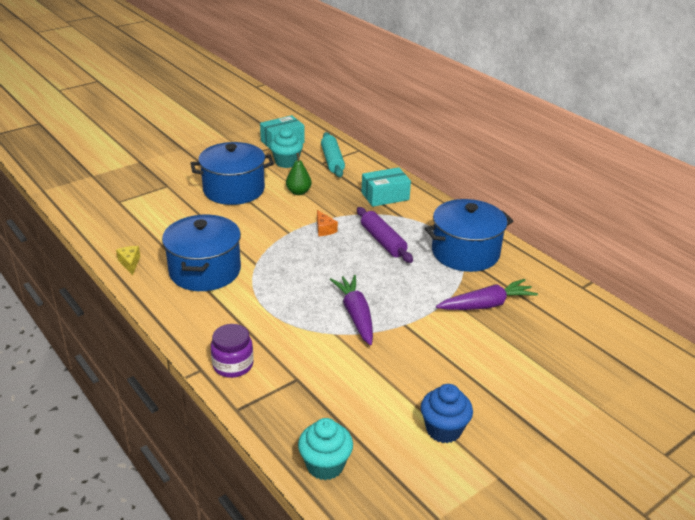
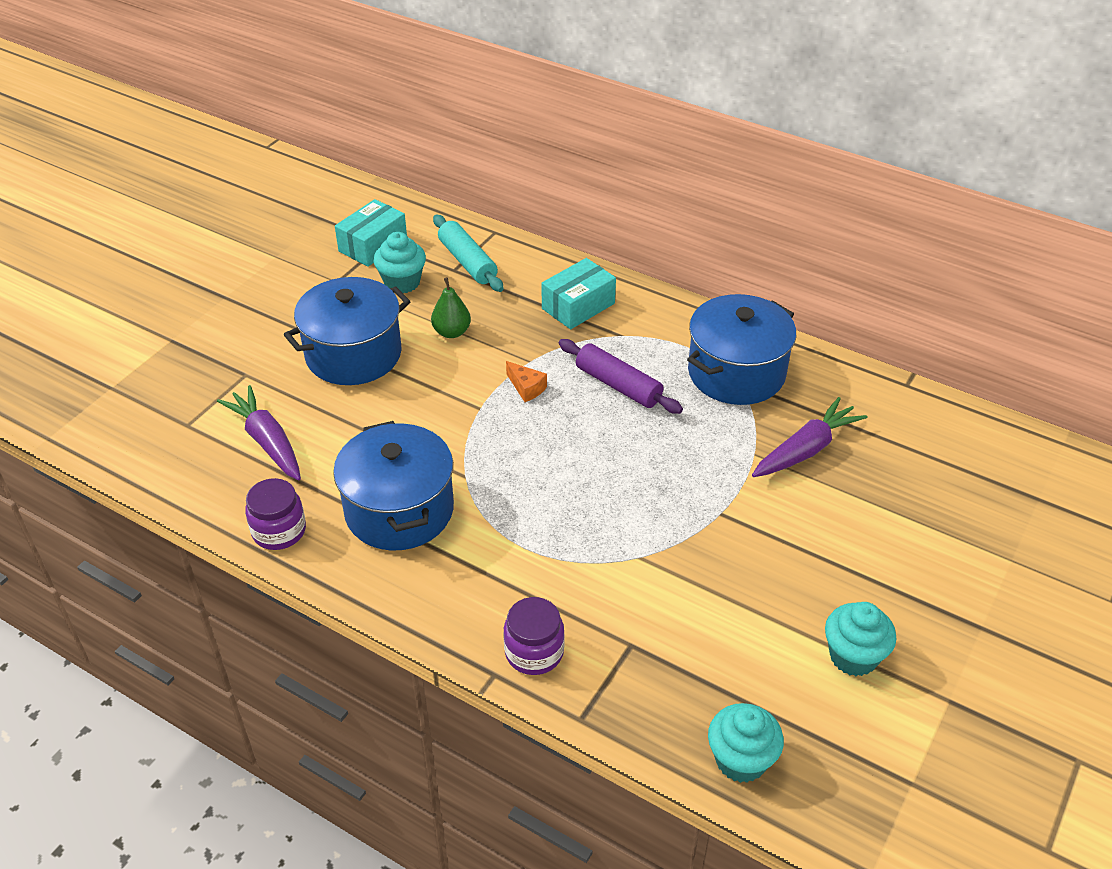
camera: 20 degrees left, 10 degrees up
(130, 263) = (279, 531): yellow cheese -> purple jar
(355, 315) = (650, 518): purple carrot -> purple carrot (267, 441)
(443, 430) = (853, 656): blue cupcake -> turquoise cupcake

